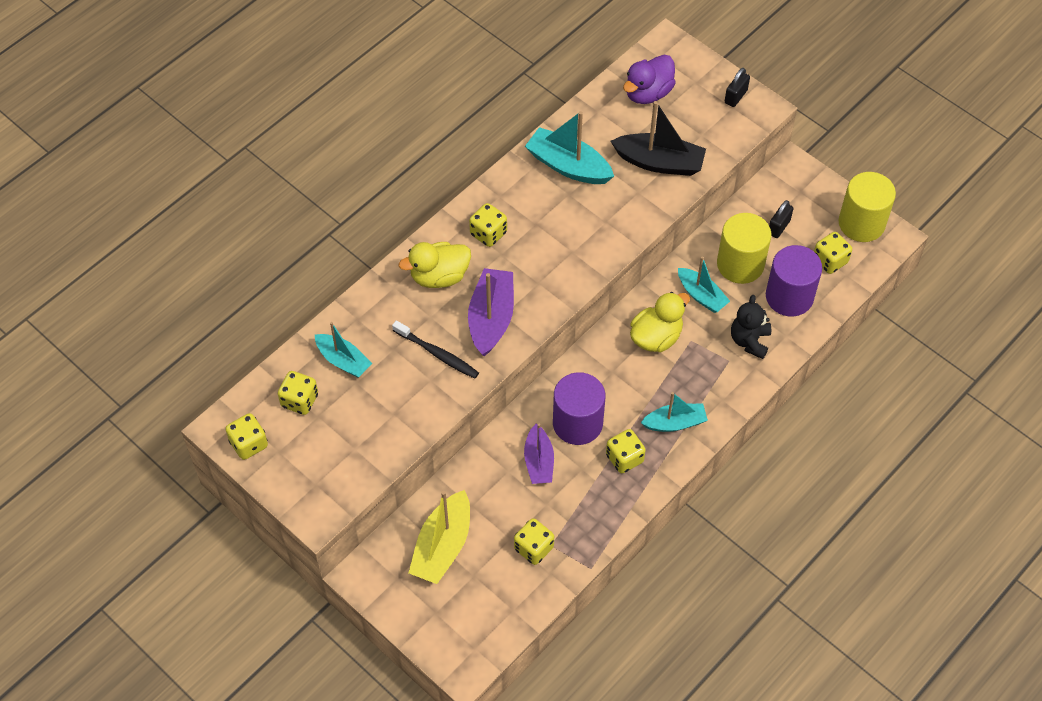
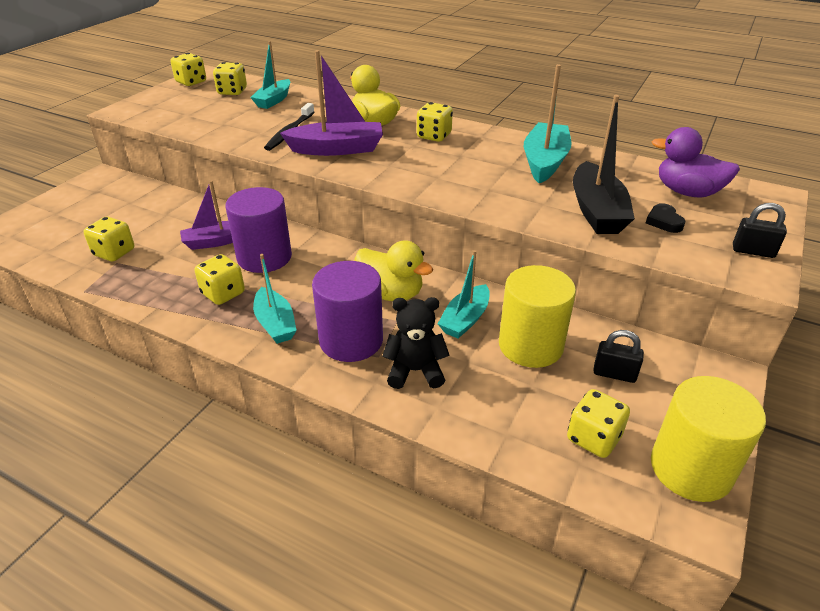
camera: 75 degrees right, 20 degrees down
(442, 546) = (124, 206): yellow boat -> none
(685, 128) = (664, 221): none -> black heart
(789, 297) = (505, 401): purple cylinder -> purple cylinder (351, 340)

